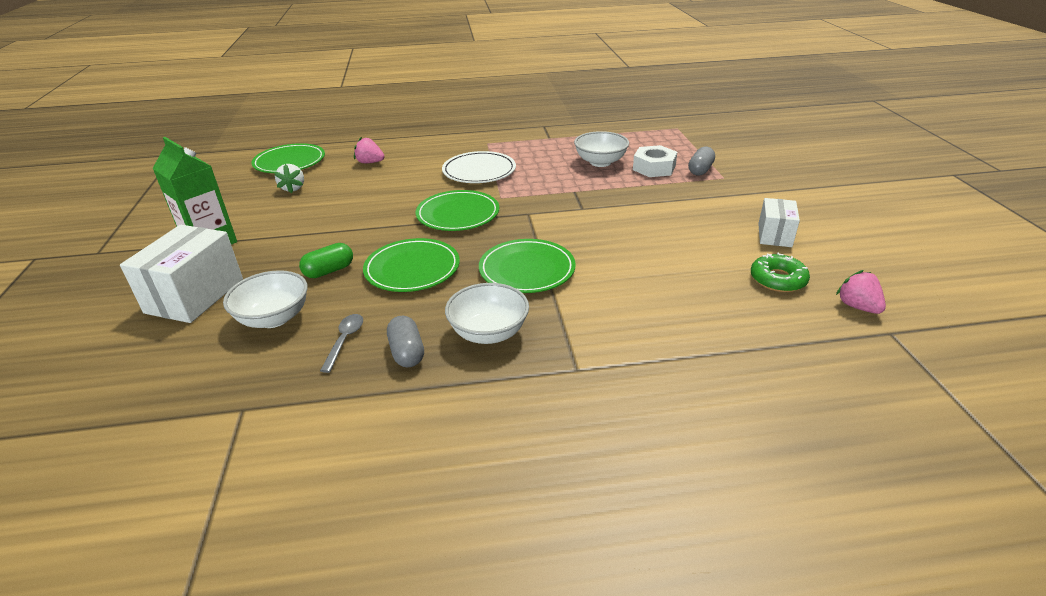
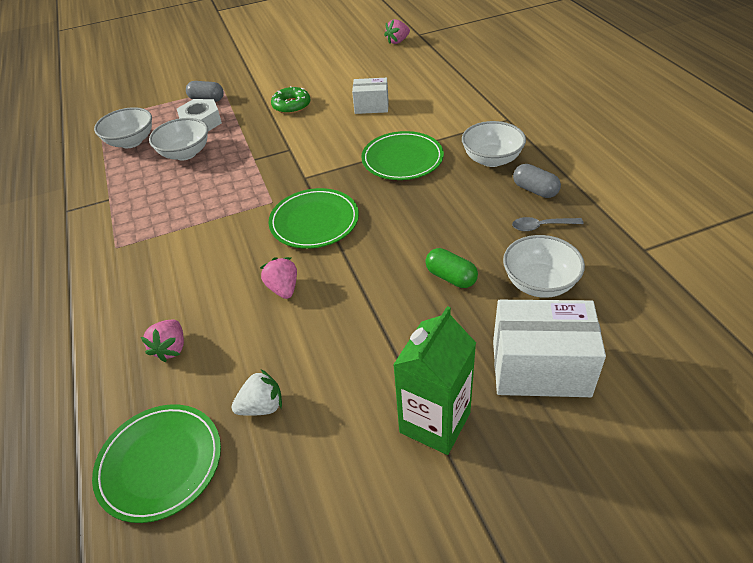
camera: 100 degrees left, 10 degrees up
(388, 198) = (283, 288): none -> pink strawberry
(407, 352) = (535, 190): grey capsule -> grey capsule turned 75 degrees clockwise
(412, 269) = (425, 222): green plate -> none
(479, 171) = (205, 233): white plate -> none
(631, 141) = (131, 142): none -> white bowl
(774, 235) = (319, 65): white box -> white box (371, 106)
(778, 279) = (377, 63): green donut -> green donut (291, 105)

